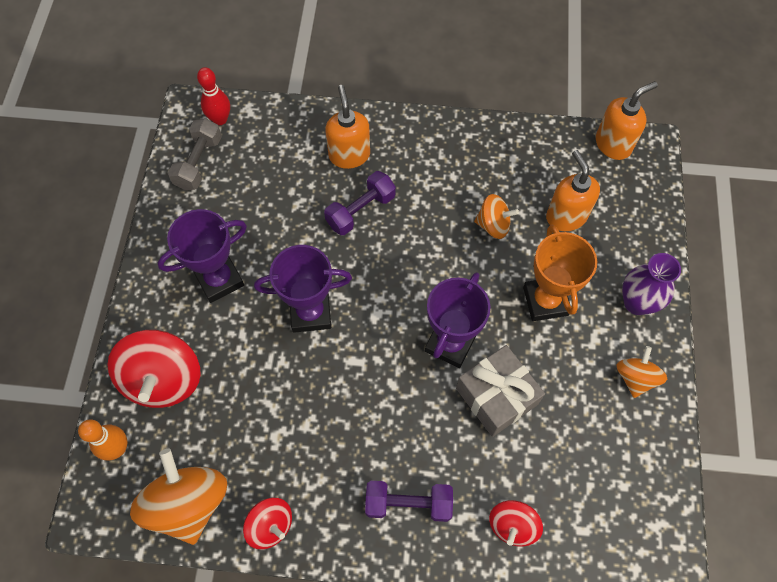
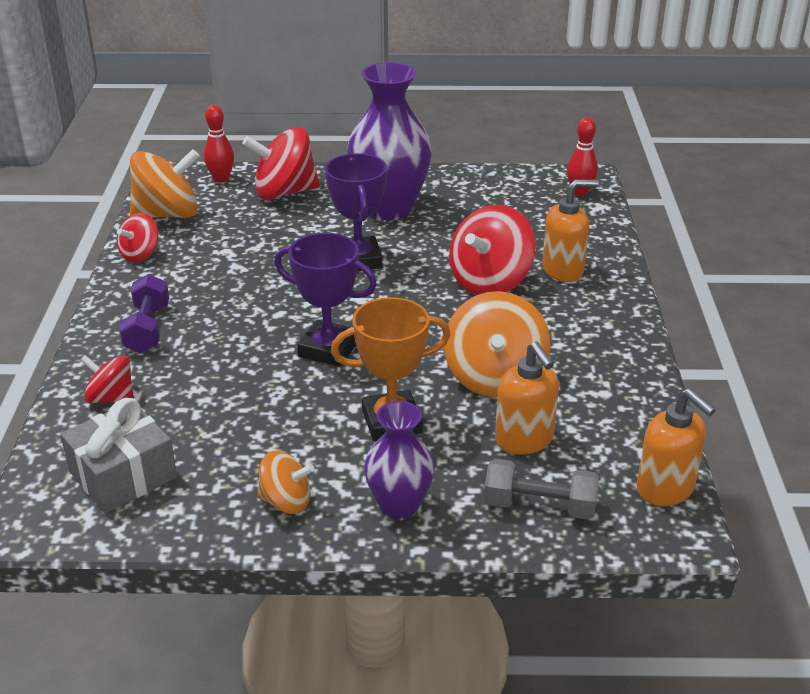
camera: 85 degrees right, 30 degrees down
(118, 448) = (221, 179): orange bowling pin -> red bowling pin
(199, 163) = (521, 186): grey dumbbell -> grey dumbbell (539, 506)
(219, 279) = (389, 208): purple trophy -> purple vase
(360, 211) = (490, 282): purple dumbbell -> red spinning top
(493, 225) = (494, 377): orange spinning top -> orange spinning top, size x1.78
(496, 396) = (263, 384): grey gift -> grey gift (123, 475)
(566, 216) = (524, 440): orange soap dispenser -> orange soap dispenser turned 90 degrees clockwise

